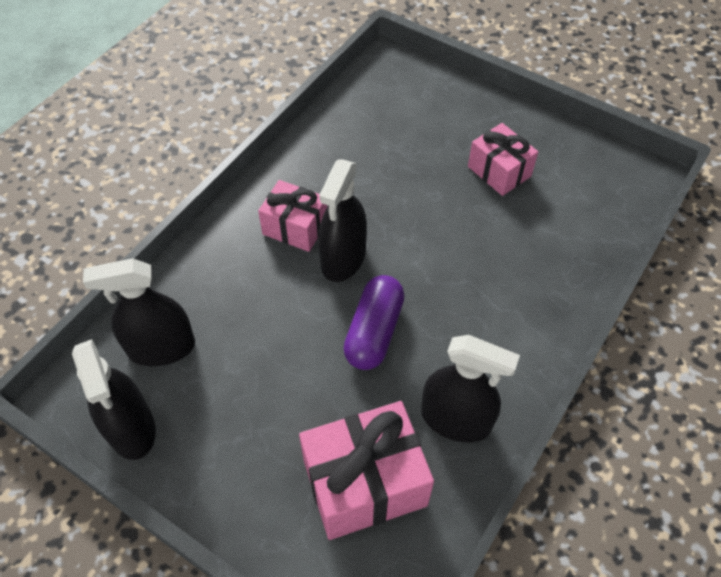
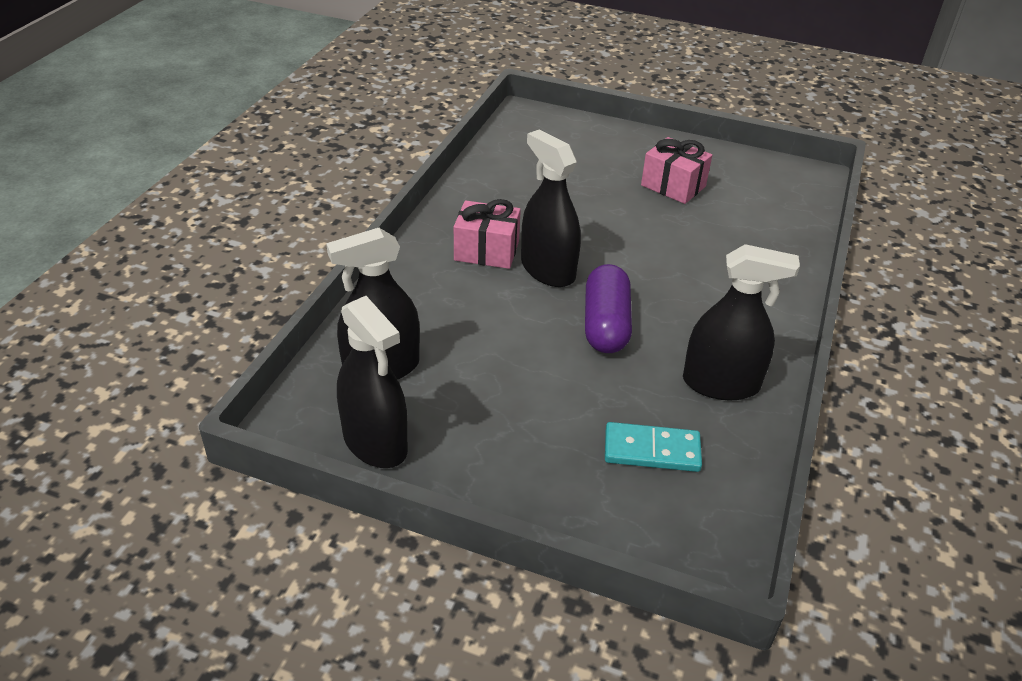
camera: 15 degrees left, 15 degrees down
(343, 258) = (548, 270): black spray bottle -> black spray bottle turned 135 degrees clockwise
(365, 483) = (652, 450): pink gift -> turquoise domino

